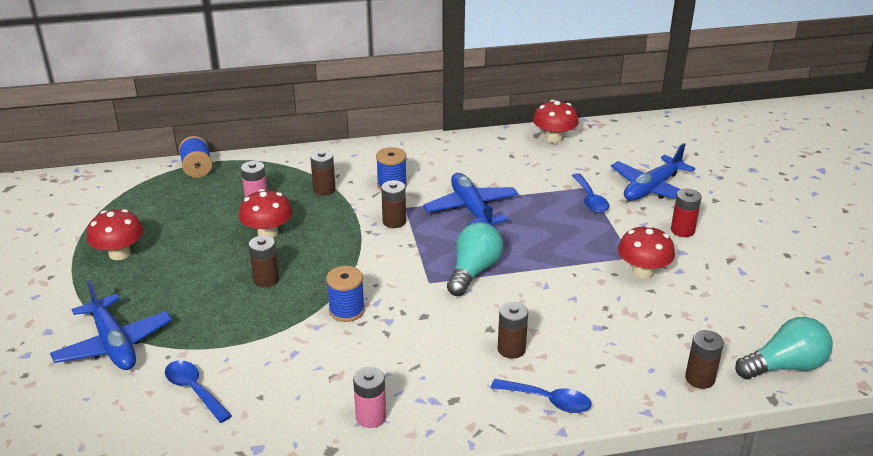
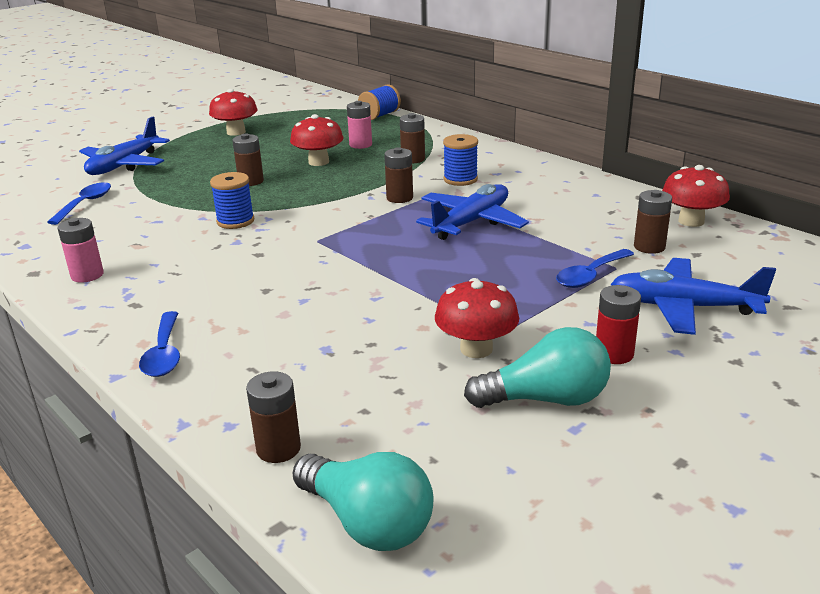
camera: 60 degrees right, 5 degrees down
(473, 271) = (359, 254): turquoise light bulb -> turquoise light bulb (546, 399)
(511, 349) = (239, 310): brown battery -> brown battery (649, 247)

